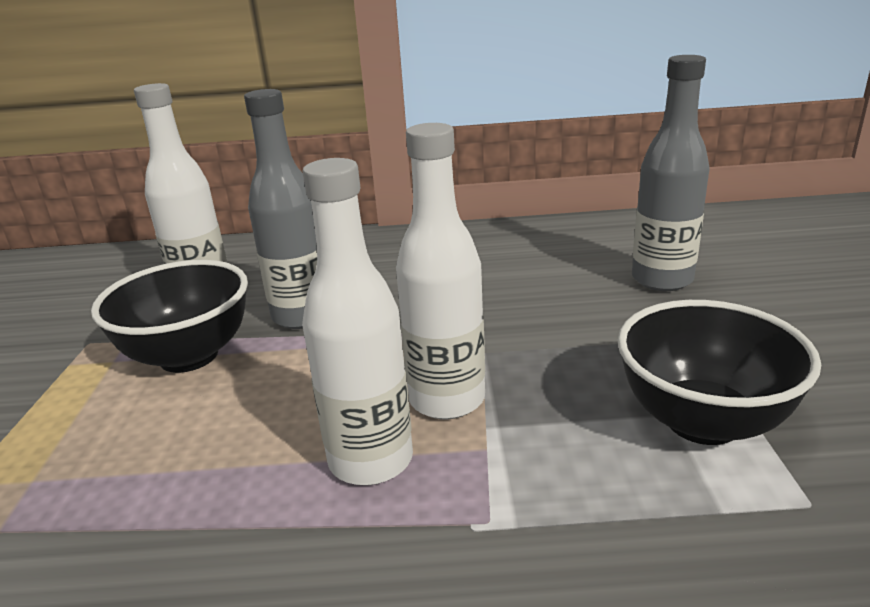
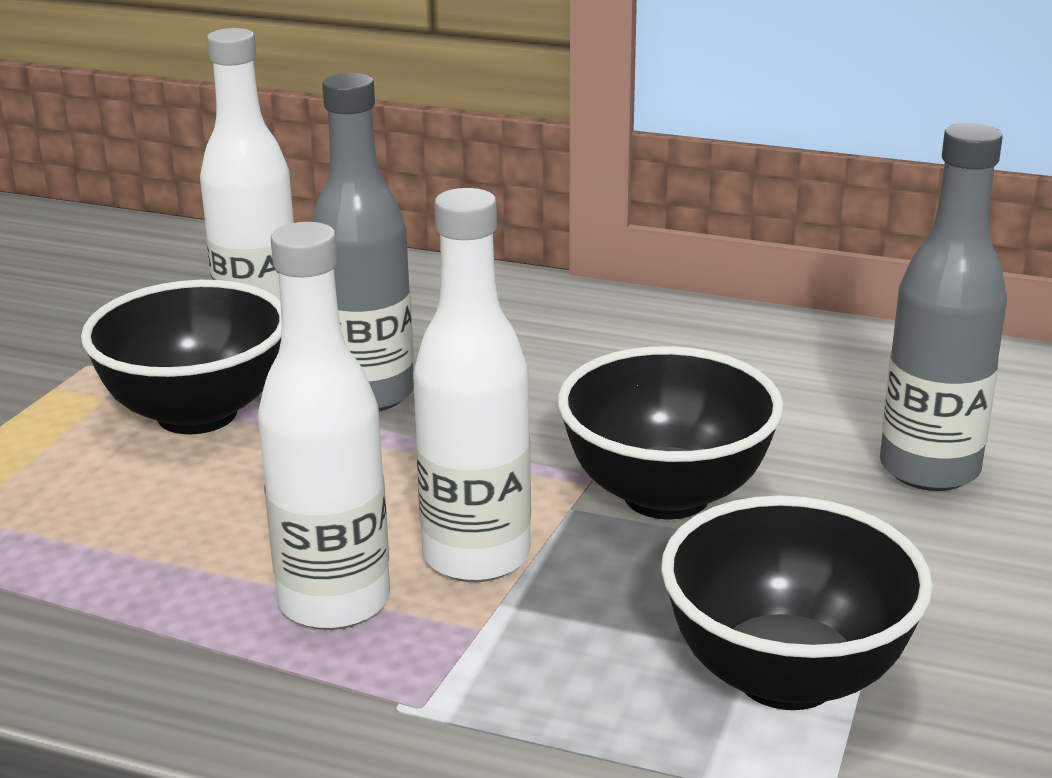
camera: 20 degrees right, 0 degrees up
(533, 330) = (666, 495): none -> black bowl

